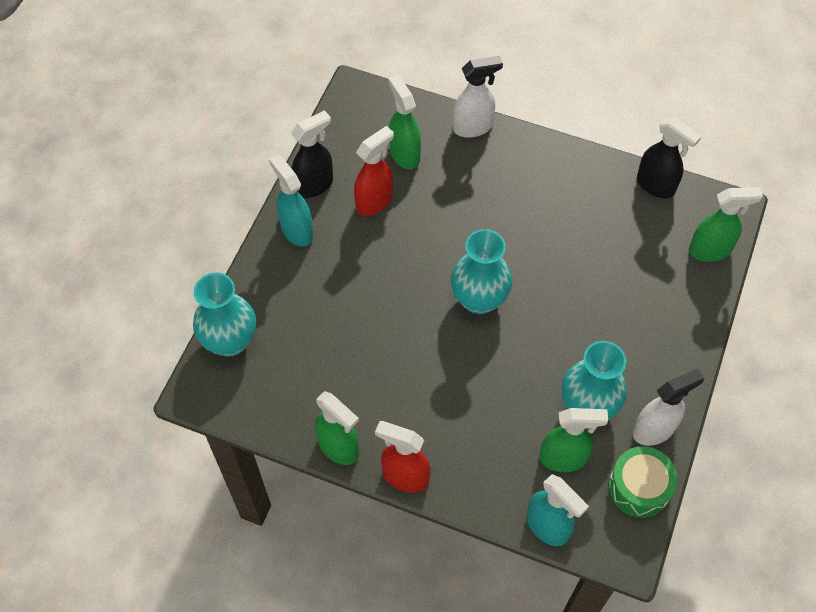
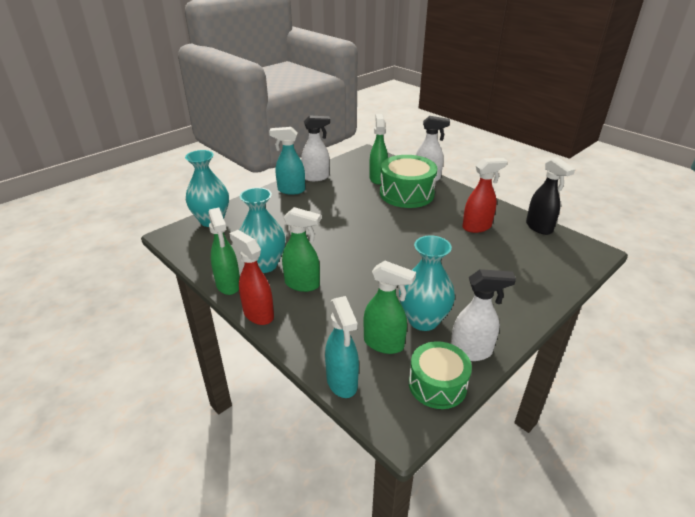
camera: 25 degrees right, 25 degrees down
(296, 230) = (291, 190): turquoise spray bottle -> turquoise spray bottle turned 75 degrees counterclockwise
(314, 185) = (316, 177): black spray bottle -> white spray bottle
(374, 202) = (345, 191): red spray bottle -> red spray bottle (477, 227)
(462, 176) = (406, 193): none -> green drum
(479, 299) = (379, 245): turquoise vase -> turquoise vase (264, 265)
(710, 250) = (568, 267): green spray bottle -> green spray bottle (302, 284)

